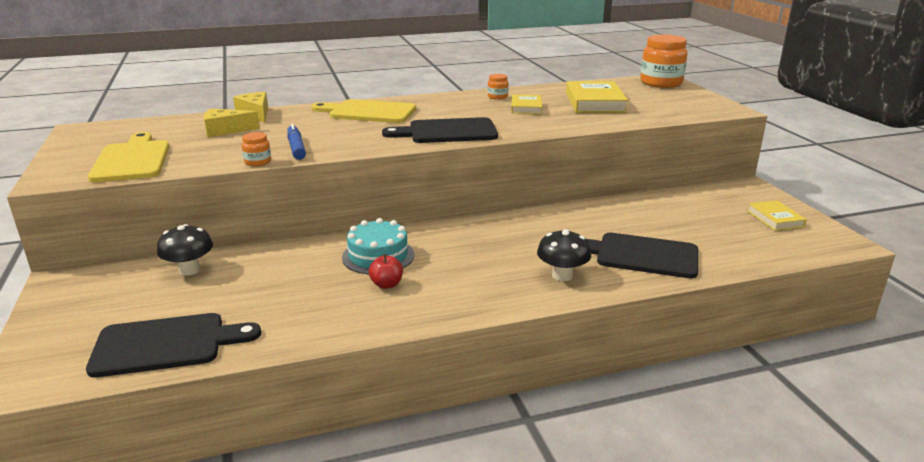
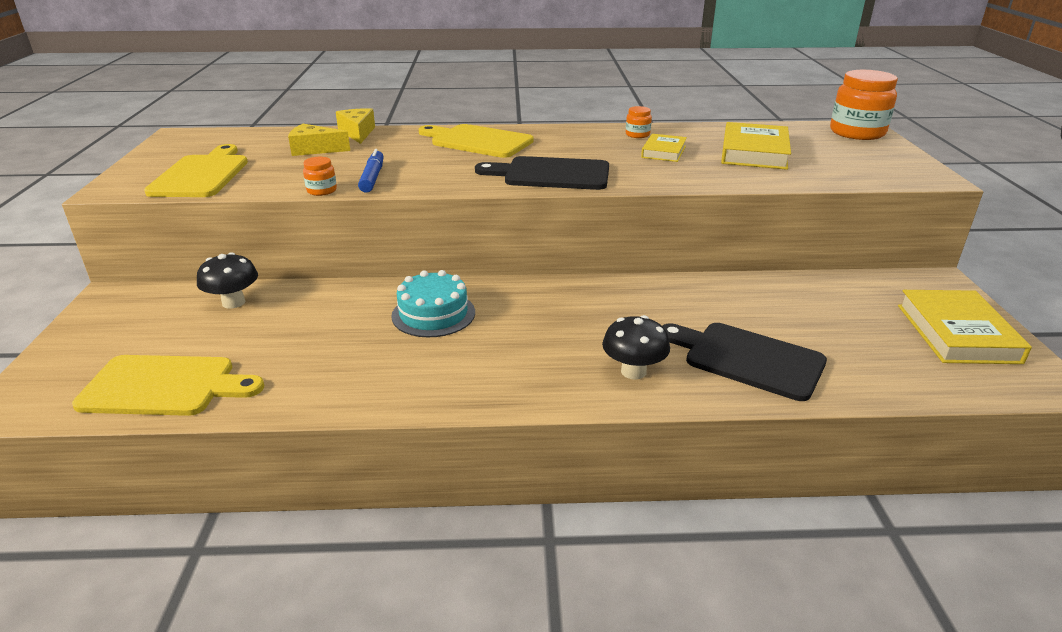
camera: 15 degrees right, 5 degrees up
(166, 344) = (164, 386): black cutting board -> yellow cutting board
(386, 284) = (424, 351): red apple -> none
(775, 219) = (957, 333): yellow book -> yellow book, size x1.71

